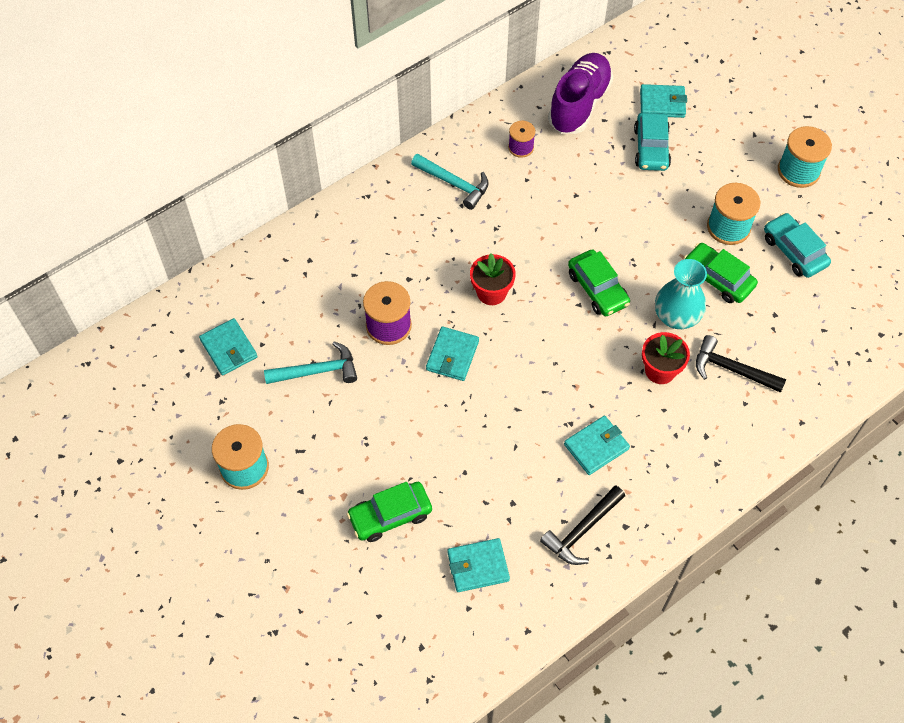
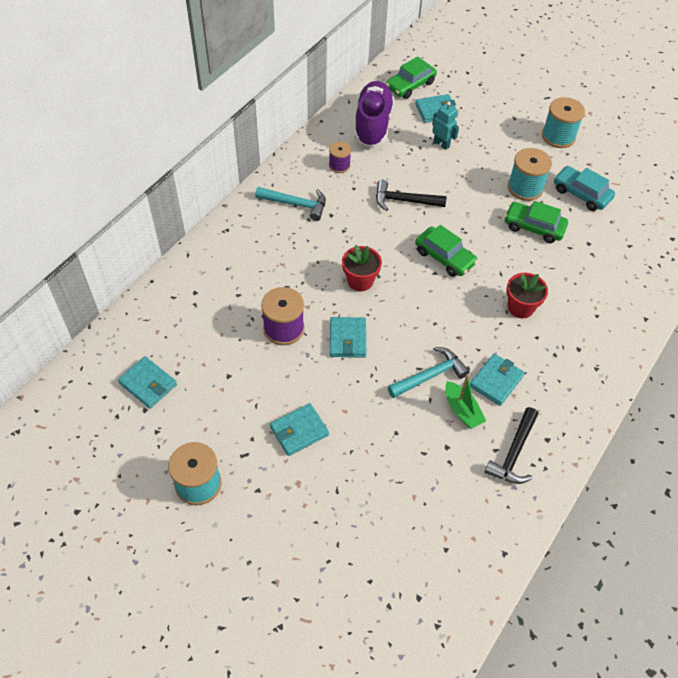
camera: 20 degrees left, 5 degrees down
(317, 371) = (235, 382): turquoise hammer -> turquoise hammer (430, 375)
(390, 515) = (346, 488): green car -> green car (410, 85)
(478, 566) = (439, 510): turquoise wallet -> turquoise wallet (299, 431)
(545, 468) = (462, 410): none -> green boat
(651, 148) = (441, 144): turquoise car -> turquoise robot
(676, 316) = (515, 263): turquoise vase -> none
(731, 369) = (575, 292): black hammer -> black hammer (404, 201)

